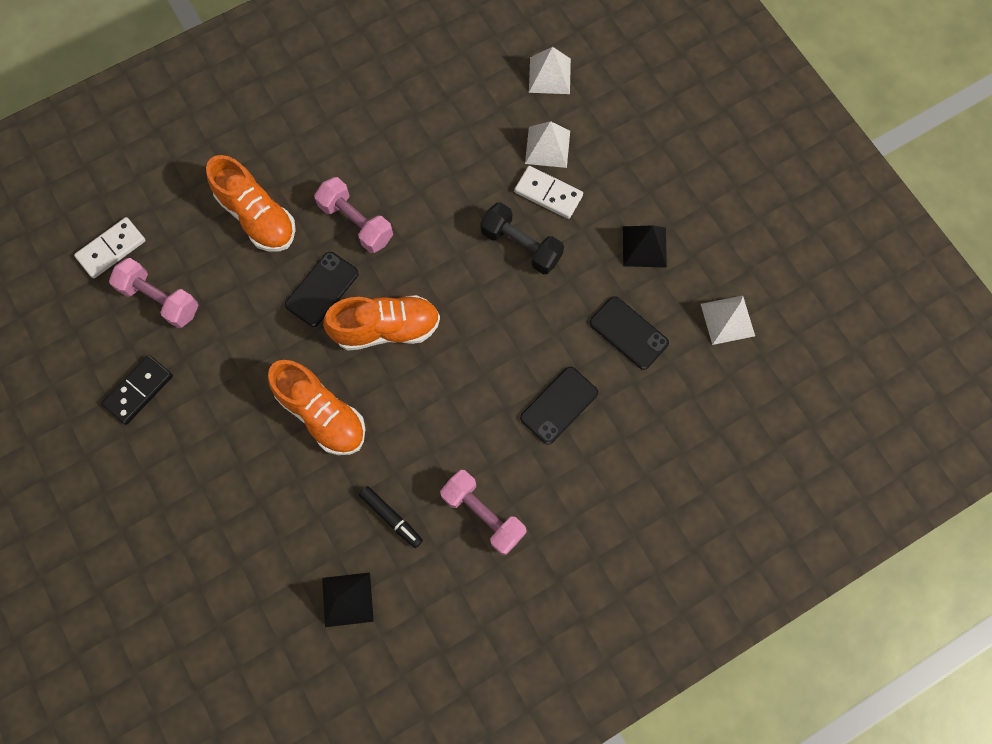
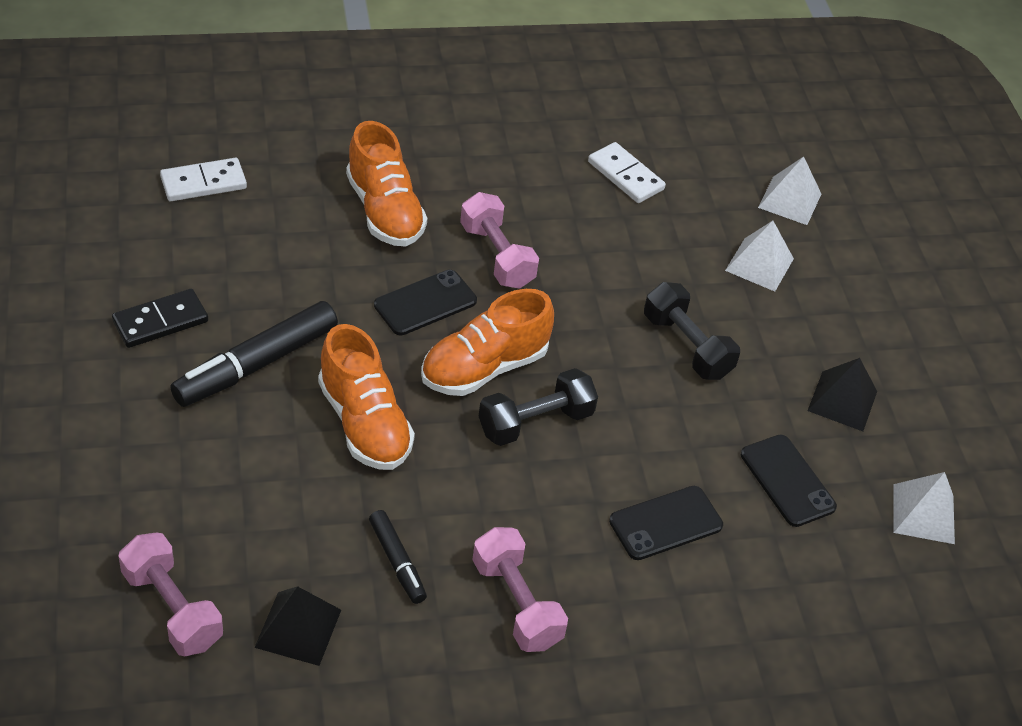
camera: 15 degrees right, 25 degrees down
(160, 299) = (232, 246): pink dumbbell -> pink dumbbell (172, 608)
(224, 398) = (256, 364): none -> black marker
(386, 328) = (484, 368): orange shoe -> orange shoe turned 135 degrees clockwise
(440, 360) = (535, 422): none -> black dumbbell
(548, 194) = (742, 308): white domino -> white domino (626, 175)

